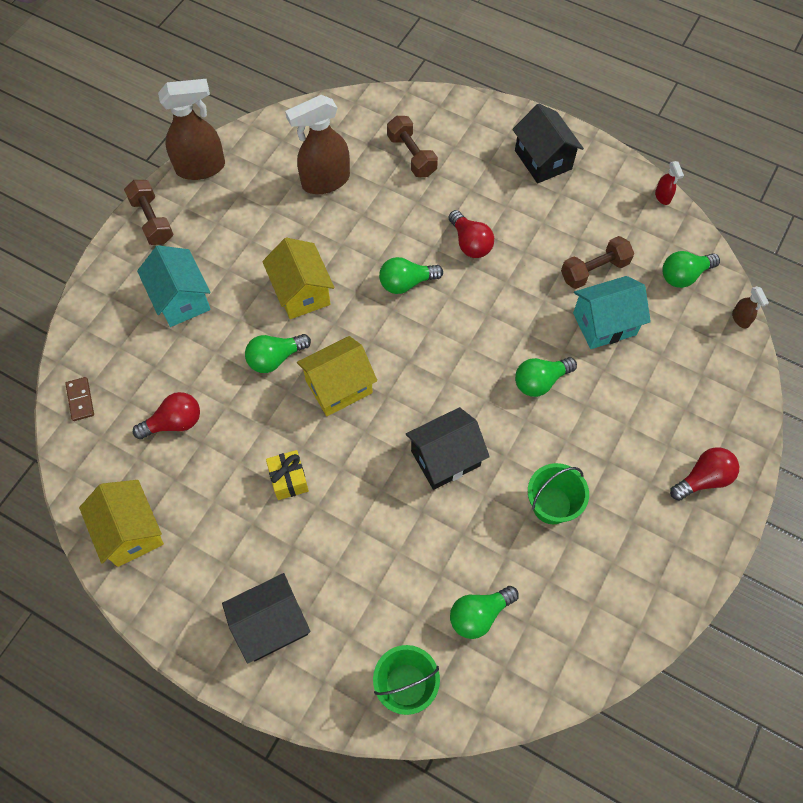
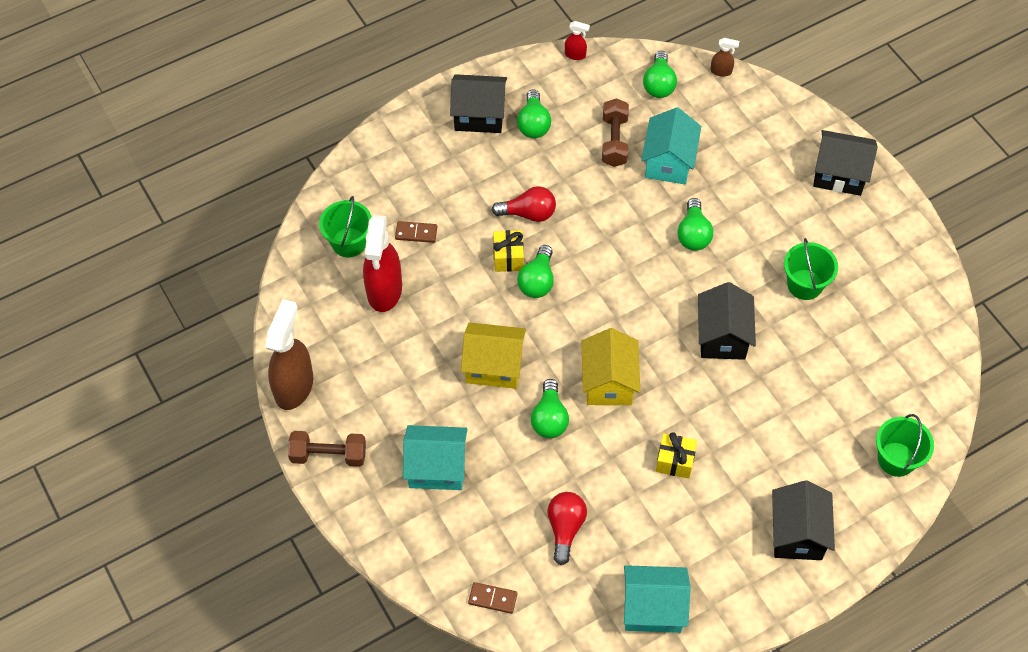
camera: 60 degrees left, 5 degrees down
(130, 531) = (652, 608): yellow house -> turquoise house
(325, 181) = (384, 291): brown spray bottle -> red spray bottle
(355, 135) = (349, 242): none -> green bucket
(394, 175) = (416, 233): none -> brown domino
(411, 155) = (404, 209): brown dumbbell -> none
(415, 250) = (508, 257): none -> yellow gift
(479, 614) = (867, 381): green light bulb -> green light bulb (533, 124)
(703, 479) = (839, 174): red light bulb -> black house

